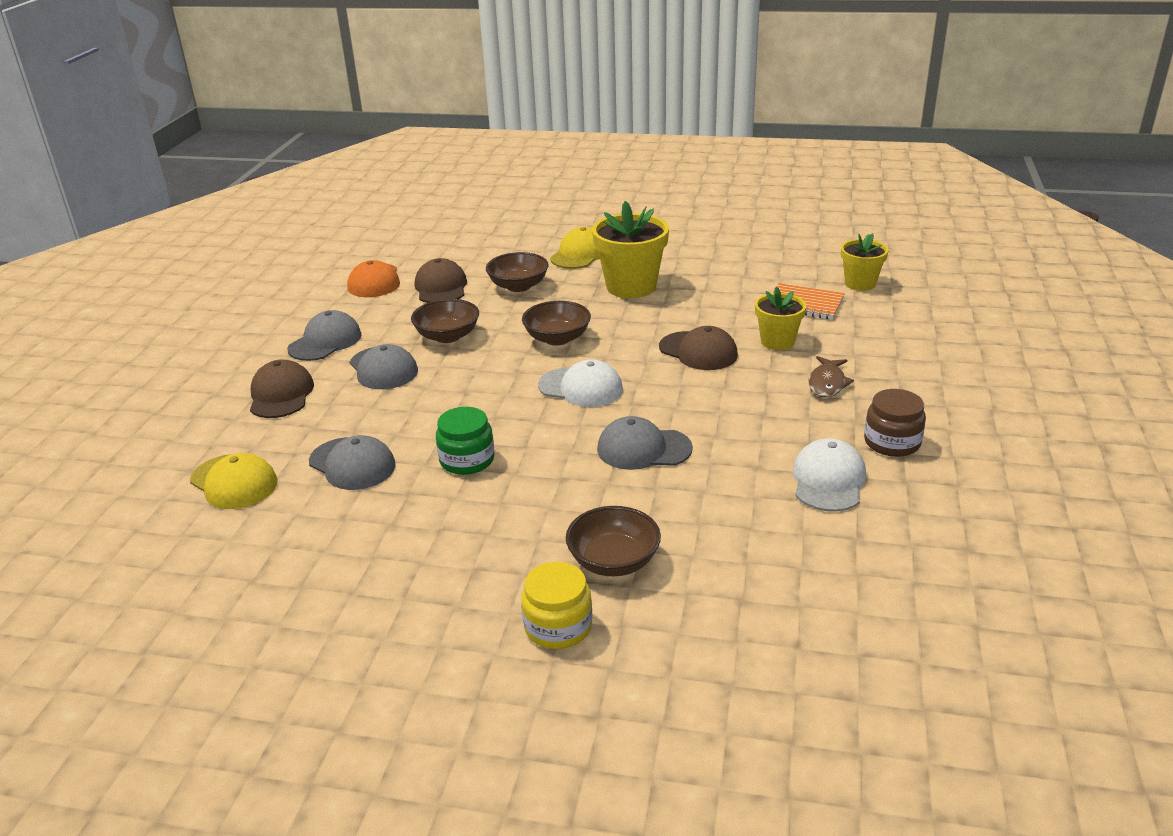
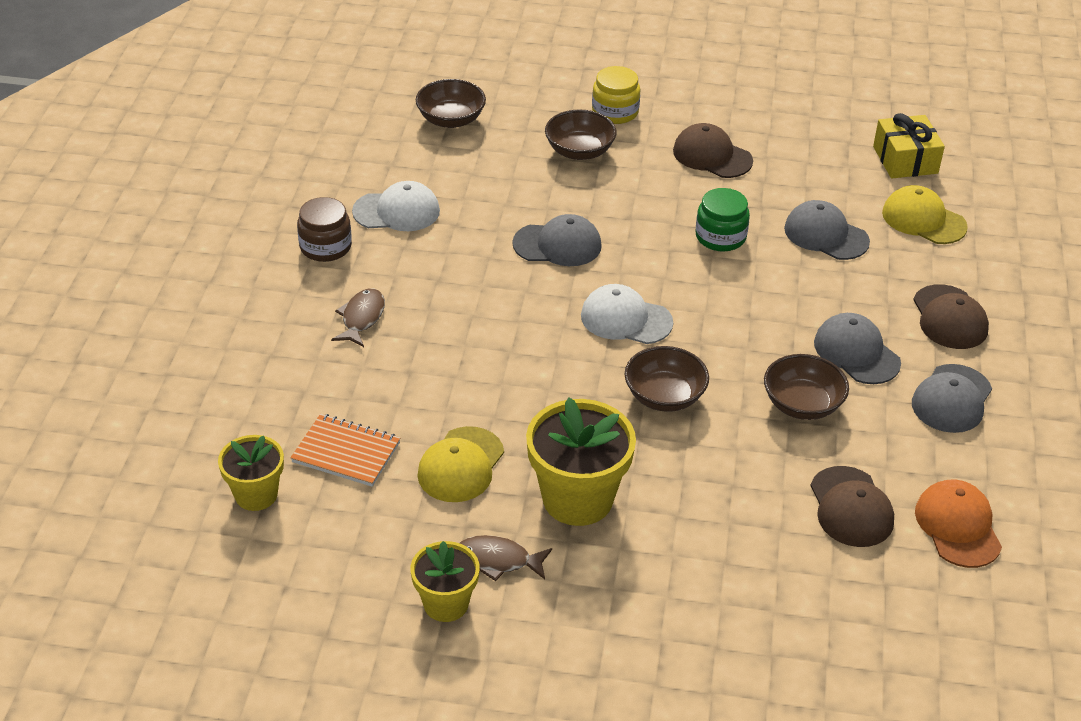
camera: 175 degrees right, 10 degrees up
(197, 556) = (905, 160): none -> yellow gift
(518, 286) = (739, 506): brown bowl -> brown bowl (451, 119)
(579, 254) = (662, 588): yellow cap -> yellow cap (461, 465)
(684, 261) = (498, 560): none -> brown fish
(698, 351) = (494, 370): brown cap -> brown cap (712, 156)
(777, 341) = (399, 383): yellow flower pot -> yellow flower pot (446, 604)
(828, 480) = (397, 211): white cap -> white cap turned 105 degrees counterclockwise

